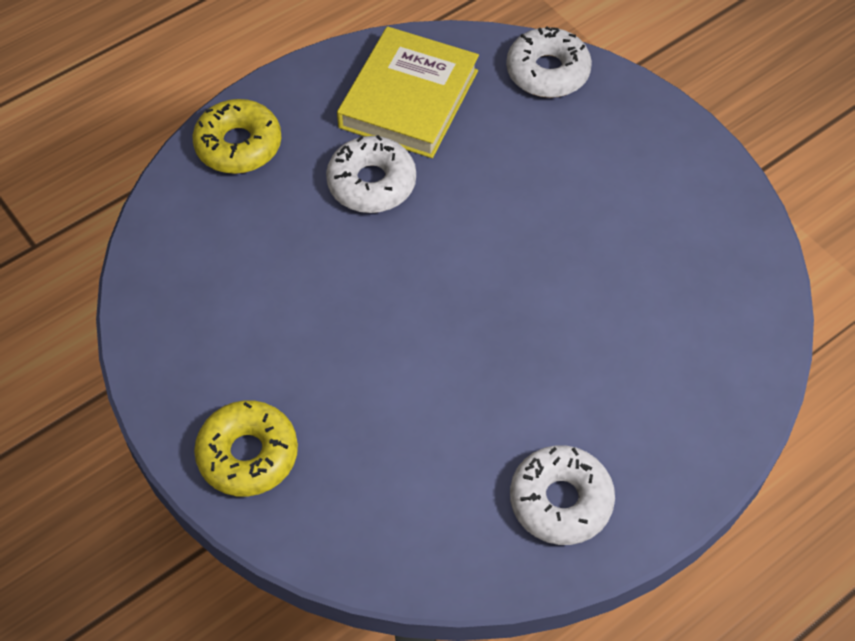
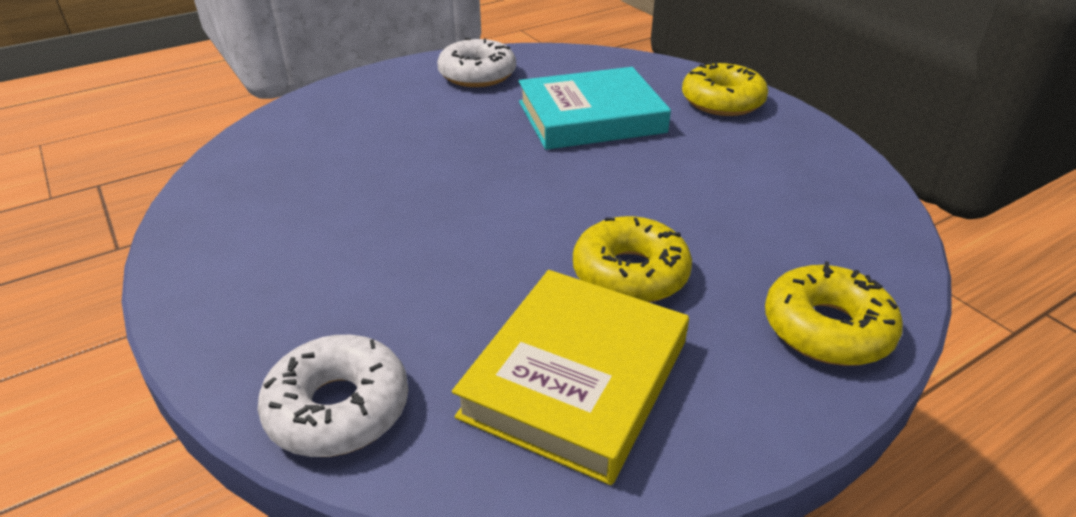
camera: 175 degrees left, 20 degrees down
(371, 183) = (630, 273): white donut -> yellow donut
(407, 406) = (591, 117): none -> turquoise book

